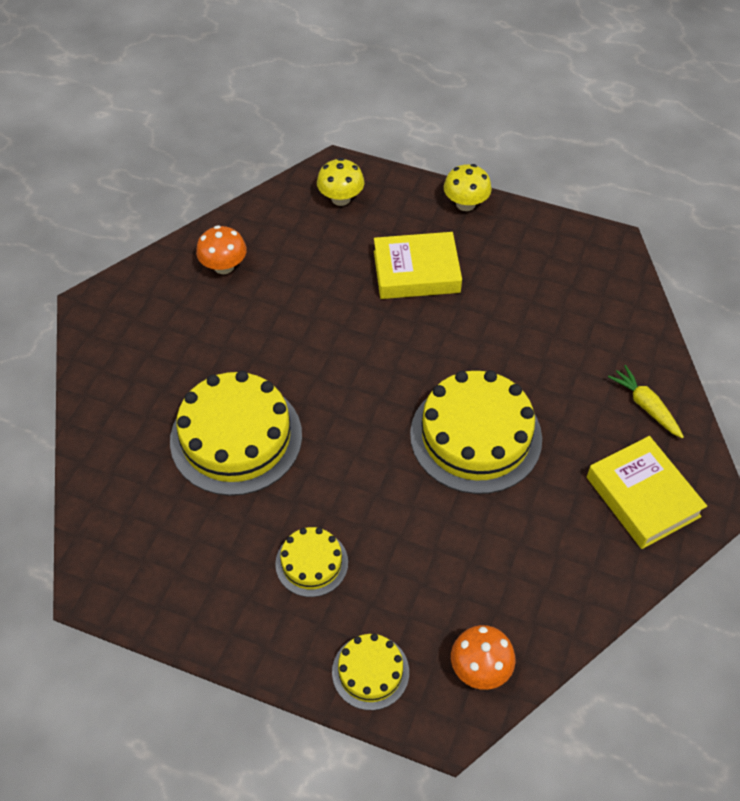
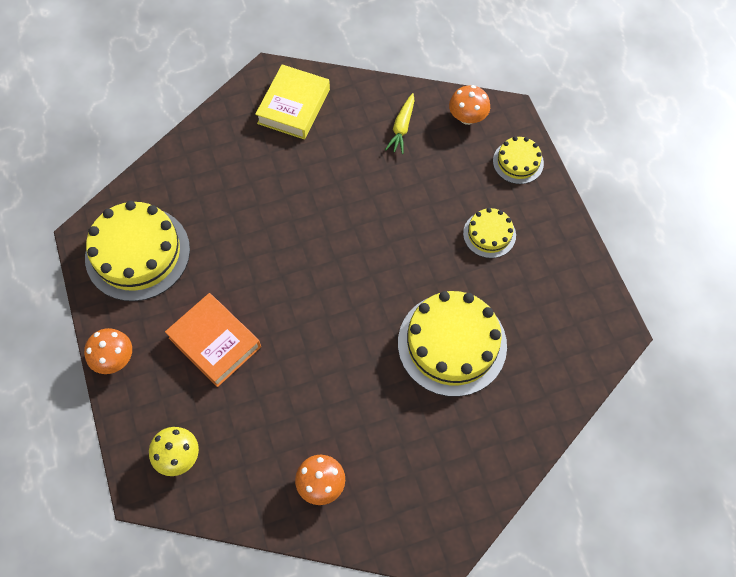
camera: 130 degrees left, 10 degrees up
(416, 272) = (215, 342): yellow book -> orange book
(465, 204) = (114, 359): yellow mushroom -> orange mushroom
(476, 436) = (326, 211): yellow cake -> yellow cake (137, 253)
(645, 406) = (224, 139): yellow carrot -> yellow carrot (402, 127)

